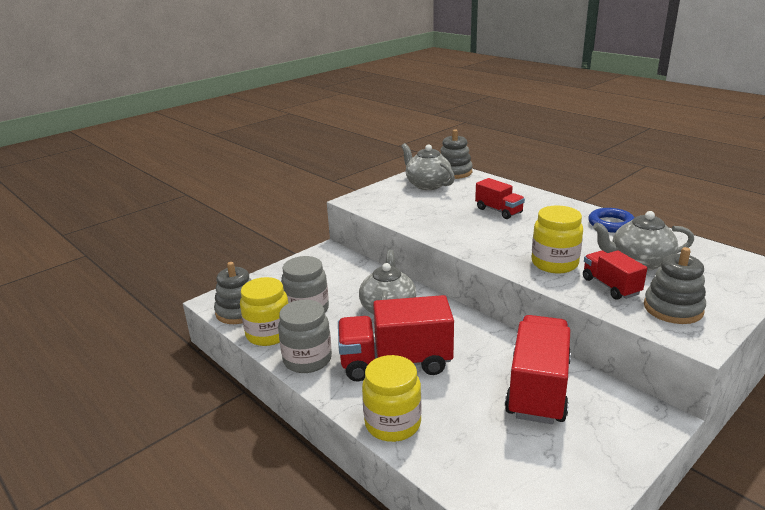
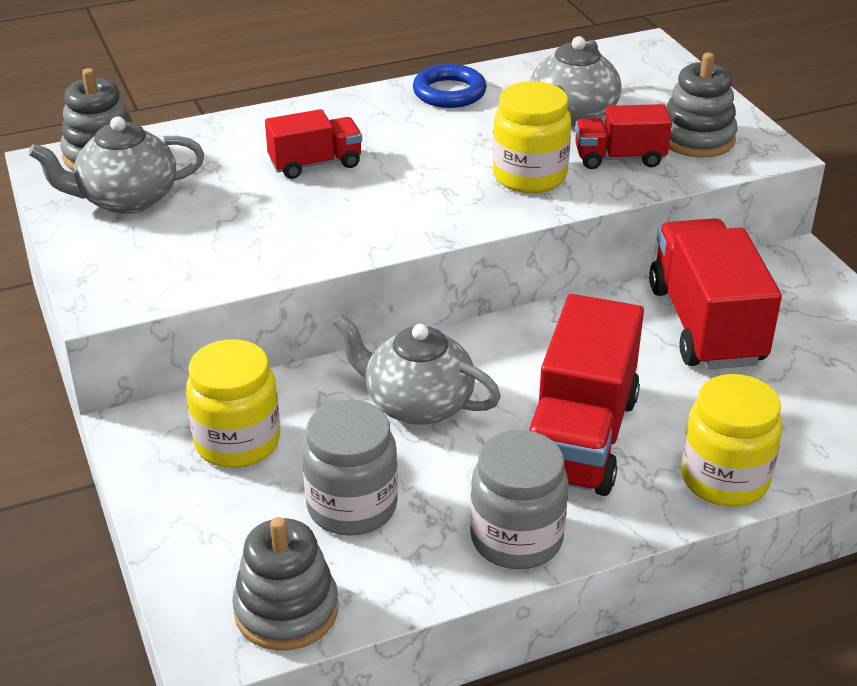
camera: 70 degrees left, 10 degrees up
(268, 334) = (402, 577): yellow jar -> yellow jar (237, 442)
(537, 388) = (705, 325): red truck -> red truck turned 45 degrees clockwise

